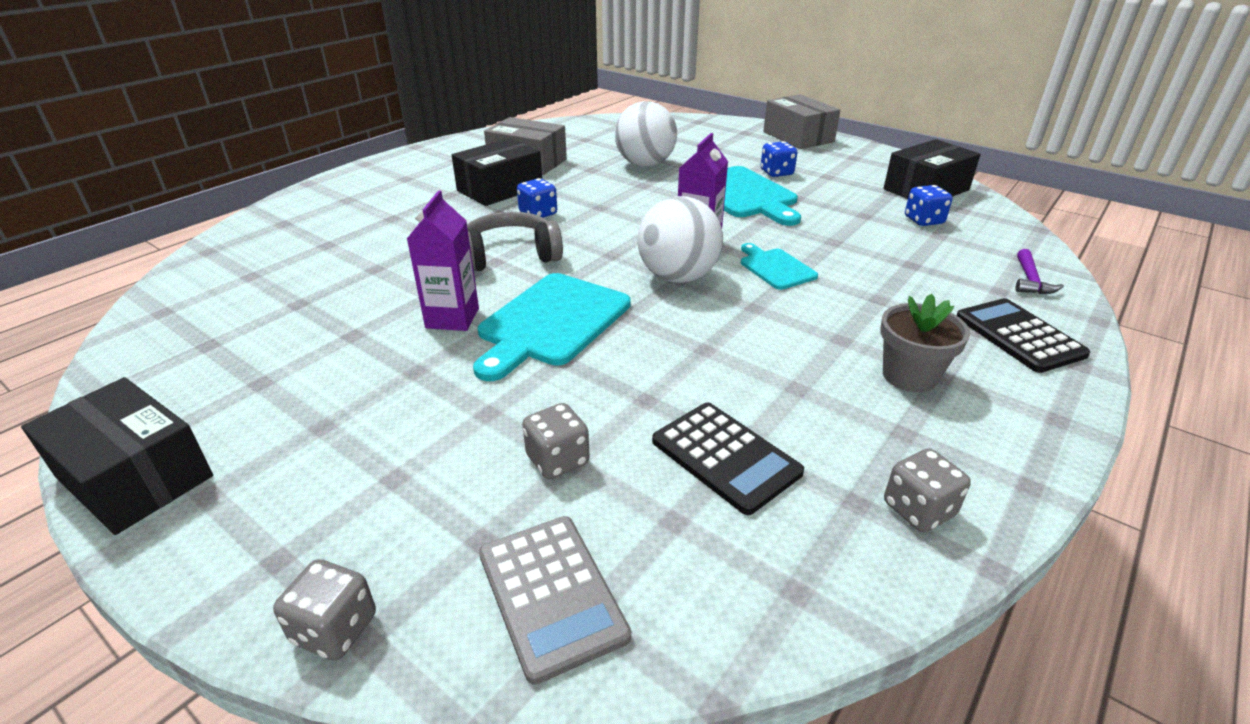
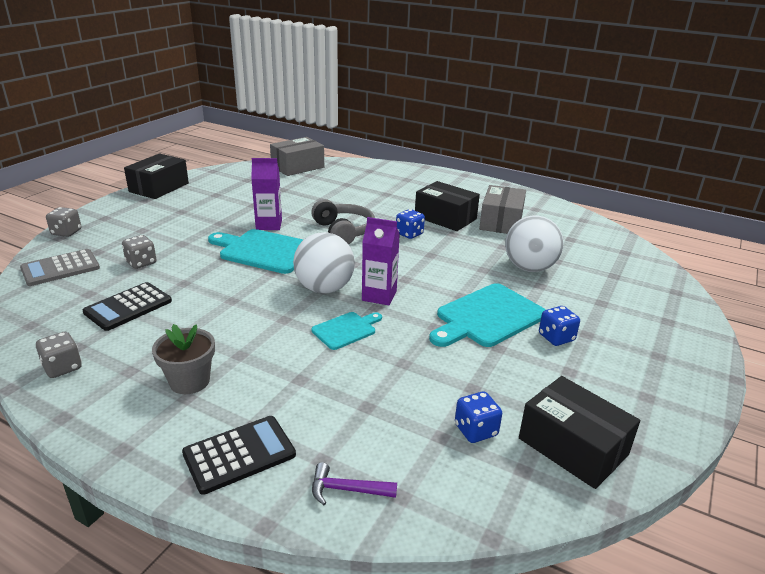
camera: 80 degrees right, 5 degrees down
(798, 137) = (686, 357): grey box -> grey box (298, 167)

